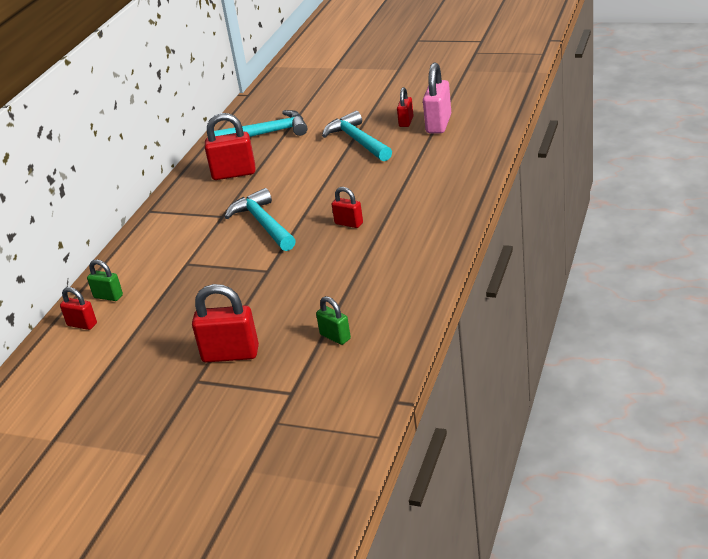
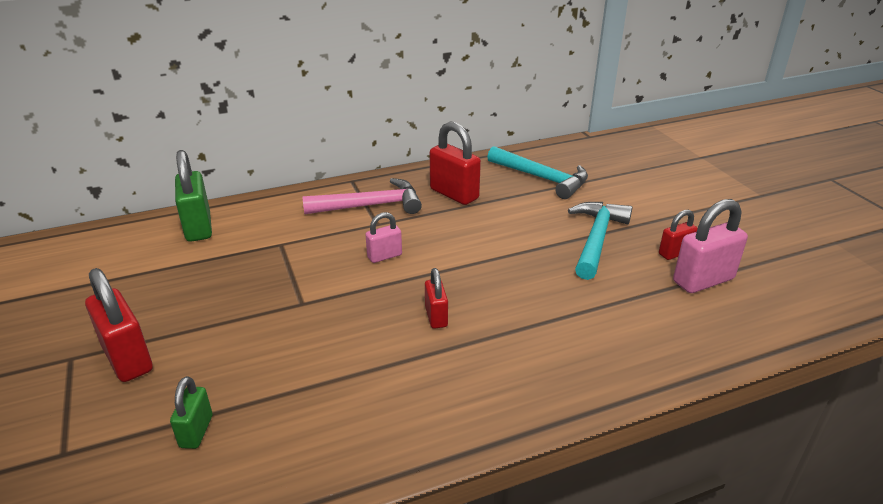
camera: 45 degrees right, 0 degrees up
(82, 324) = (145, 235): red padlock -> none
(108, 296) = (198, 227): green padlock -> green padlock, size x1.74
(195, 212) = (370, 205): none -> pink hammer
(263, 224) = (384, 256): turquoise hammer -> pink padlock

